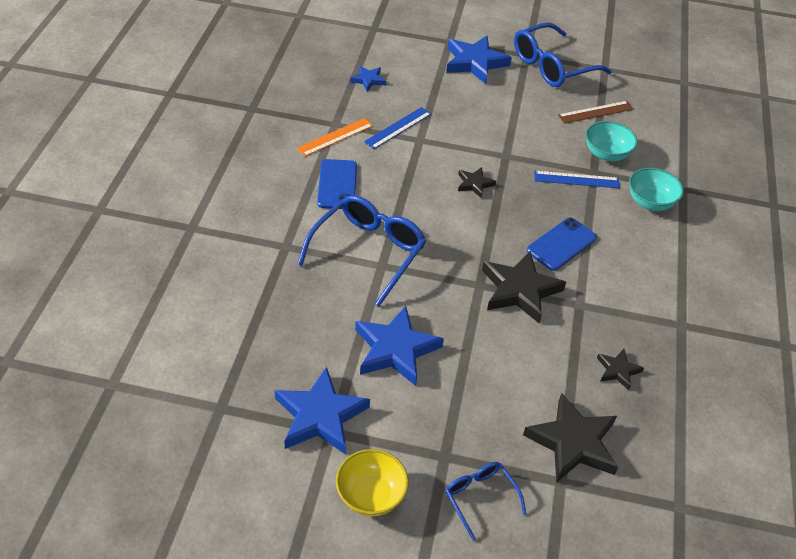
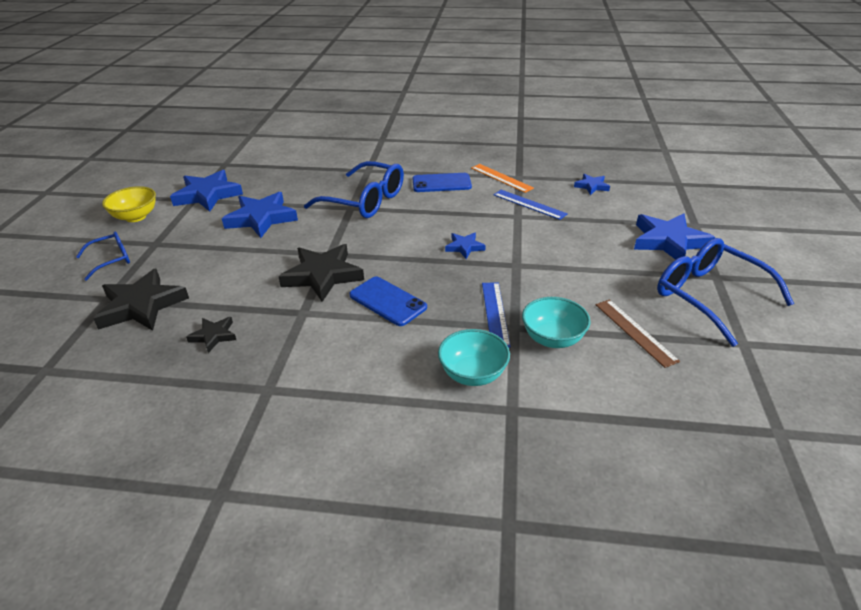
camera: 90 degrees right, 10 degrees down
(474, 184) = (464, 247): black star -> blue star

